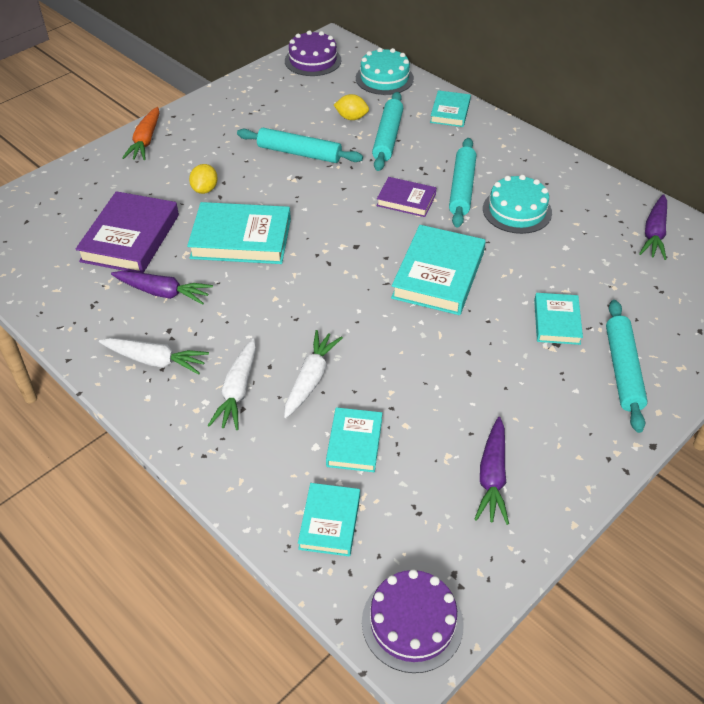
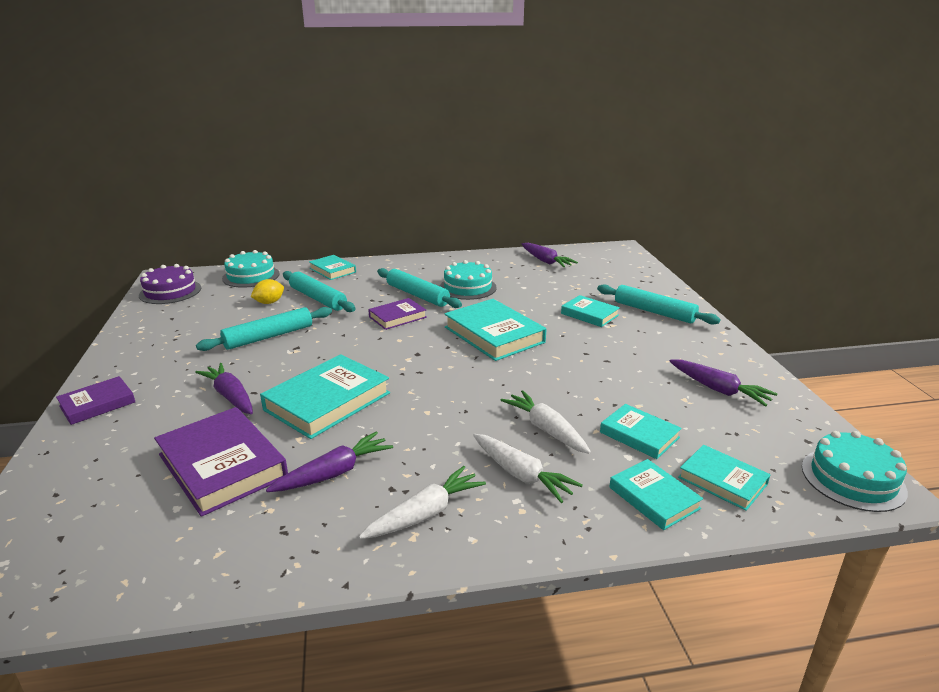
camera: 55 degrees left, 20 degrees down
(145, 141) = (97, 404): orange carrot -> purple book
(205, 189) = (230, 396): yellow lemon -> purple carrot
(269, 482) = (654, 498): none -> turquoise book
(412, 623) = (853, 479): purple cake -> turquoise cake

